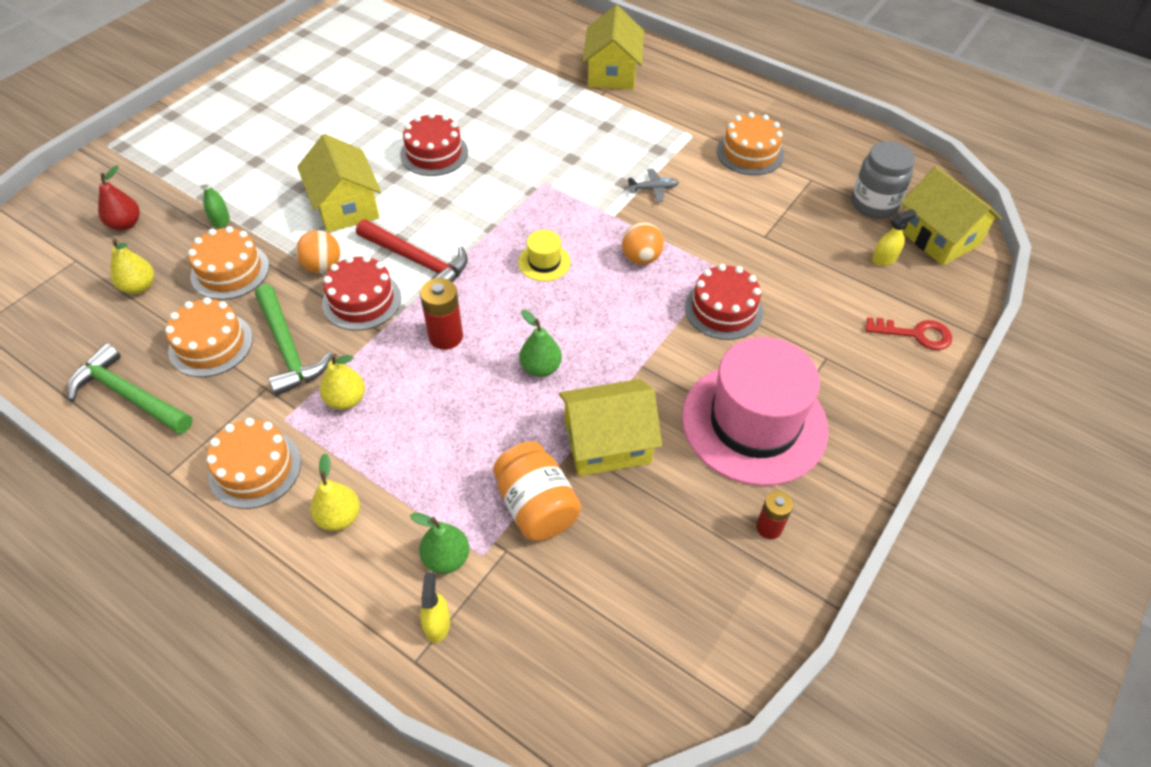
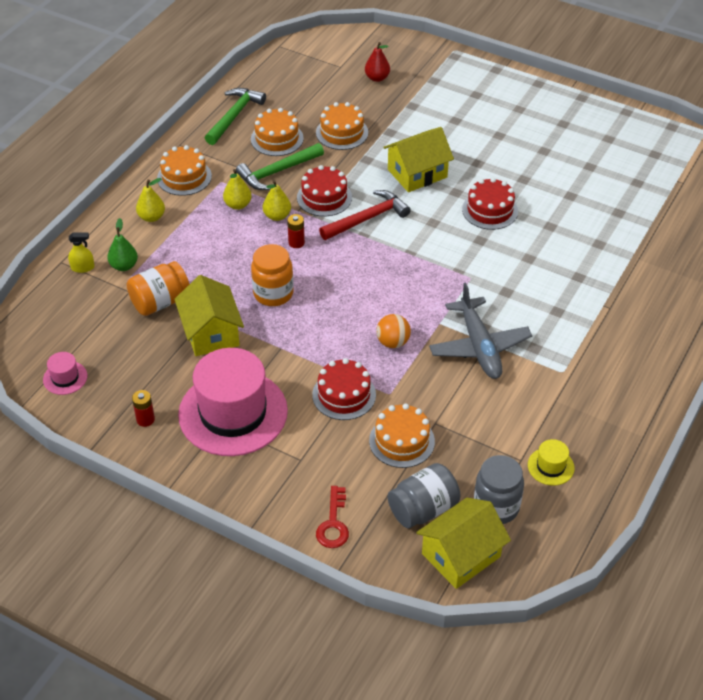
camera: 85 degrees right, 5 degrees down
(139, 287) = (321, 98): yellow pear -> yellow pear (277, 216)
(220, 219) = (390, 117): green spray bottle -> none
(322, 266) = (353, 173): orange ball -> none
(417, 261) = (367, 218): red hammer -> red hammer turned 150 degrees counterclockwise
(446, 336) = (296, 243): red battery -> red battery, size x0.66
(541, 368) = (273, 293): green pear -> orange jar
(544, 262) = (378, 286): yellow hat -> yellow hat (550, 466)
(612, 72) = (641, 310): yellow house -> none
(653, 189) = (479, 347): grey plane -> grey plane, size x2.38
(686, 643) = (65, 378): none -> pink hat
(750, 153) = (548, 414): orange cake -> orange cake (401, 441)
(884, 258) = (423, 509): yellow spray bottle -> grey jar

